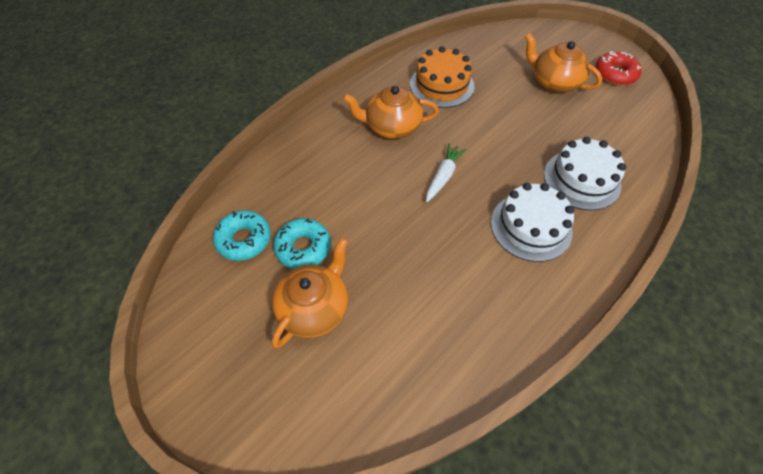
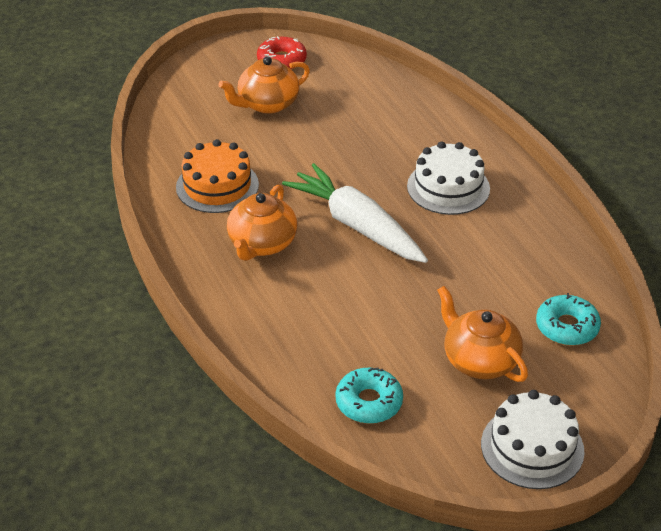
camera: 70 degrees left, 15 degrees down
(303, 248) = (402, 355): turquoise donut -> turquoise donut (567, 327)
(443, 176) = (357, 225): white carrot -> white carrot, size x2.01
(581, 179) = (409, 136): white cake -> white cake (532, 447)

